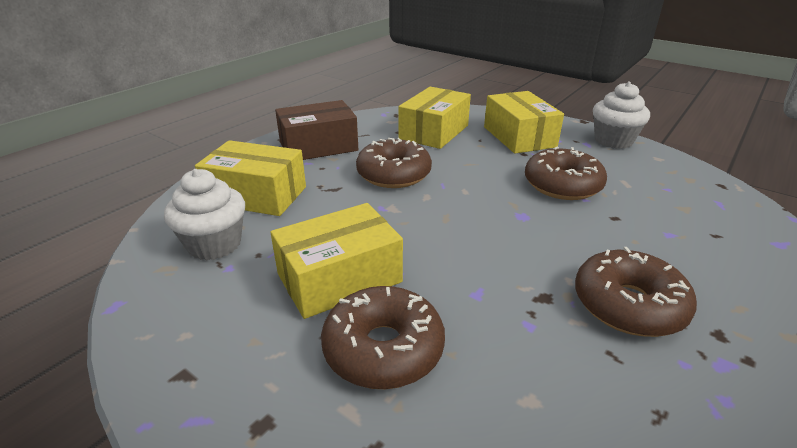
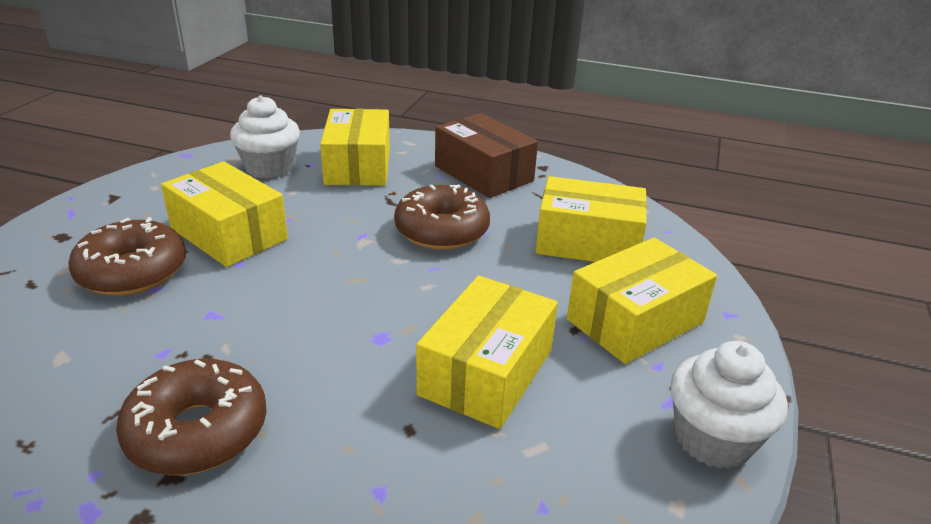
camera: 70 degrees right, 0 degrees up
(562, 185) = (486, 372): brown donut -> yellow box

